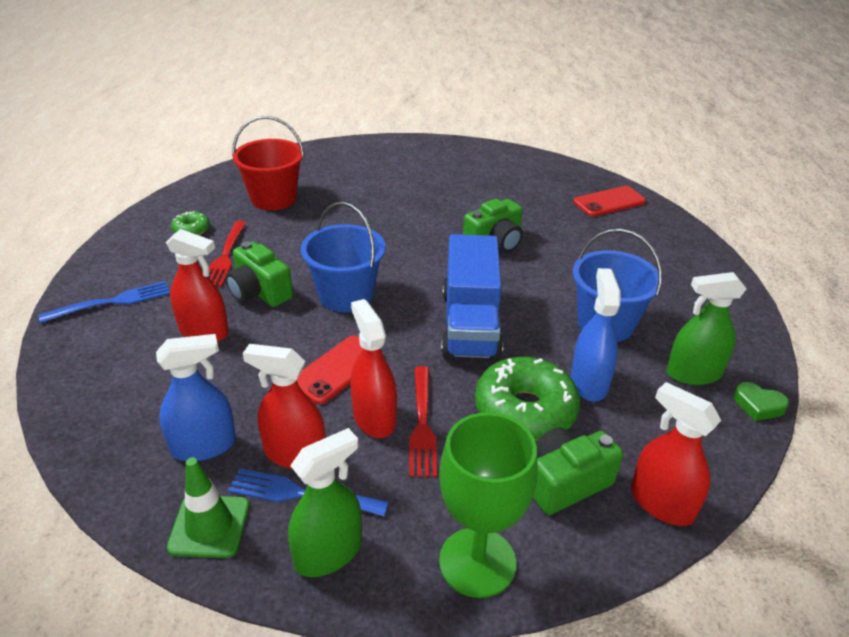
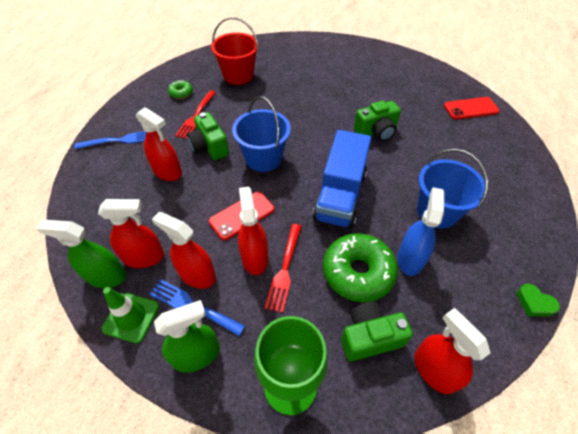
camera: 15 degrees right, 15 degrees up
(204, 446) = (144, 257): blue spray bottle -> red spray bottle
(693, 373) = (491, 266): green spray bottle -> green spray bottle (106, 276)

